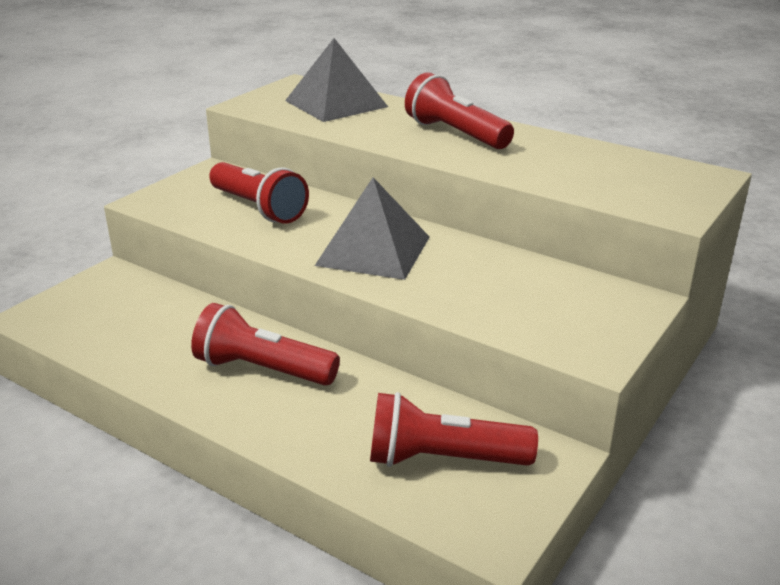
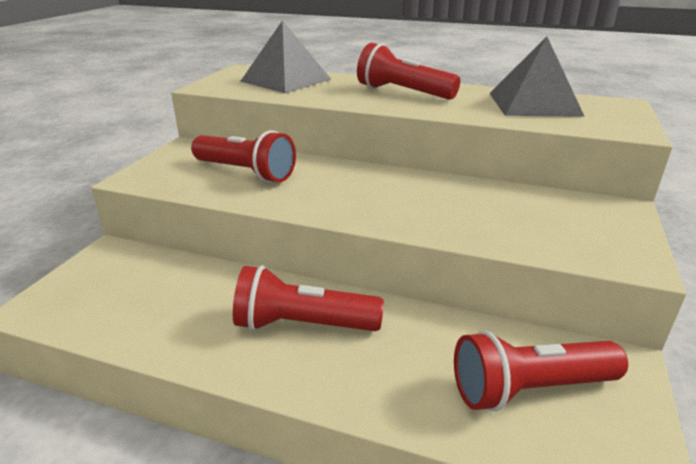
camera: 15 degrees left, 0 degrees up
(374, 251) = (372, 196): grey pyramid -> grey pyramid (534, 104)

